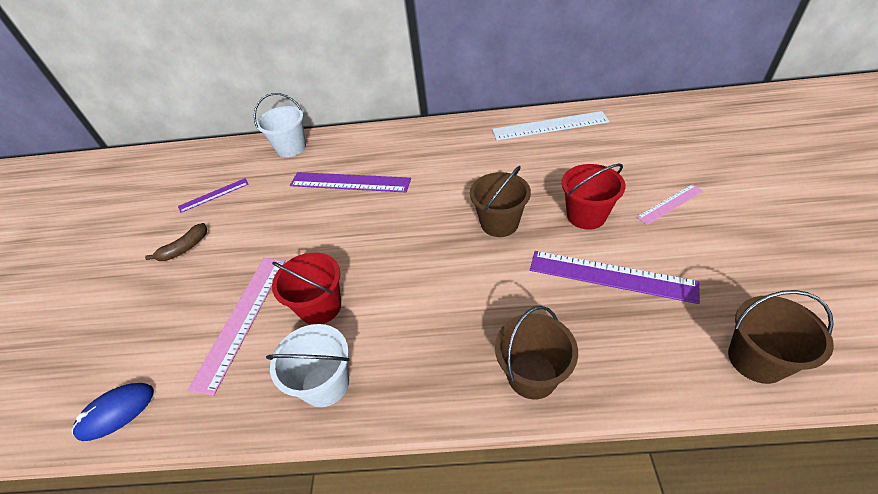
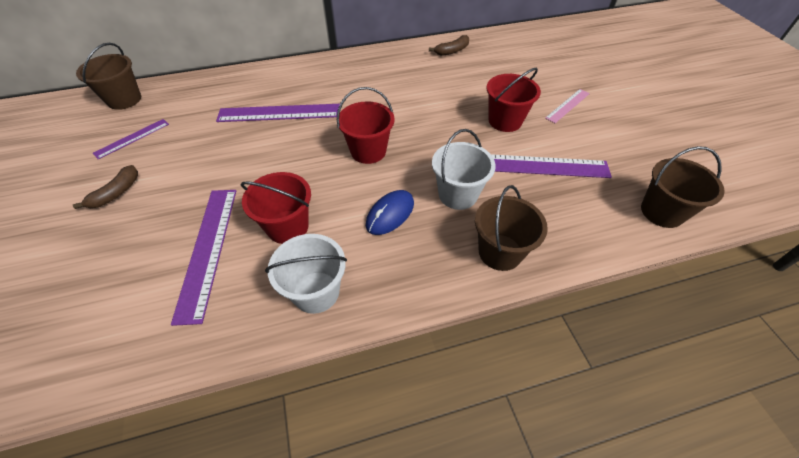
camera: 20 degrees left, 5 degrees up
(116, 412) = (93, 361): blue mouse -> blue mouse (390, 214)
(242, 319) = (207, 250): pink ruler -> purple ruler
(291, 148) = (205, 86): white bucket -> white bucket (458, 194)
(424, 234) = (368, 151): none -> red bucket
(499, 223) = (433, 134): brown bucket -> brown bucket (124, 99)
(550, 126) = (452, 51): white ruler -> brown banana

